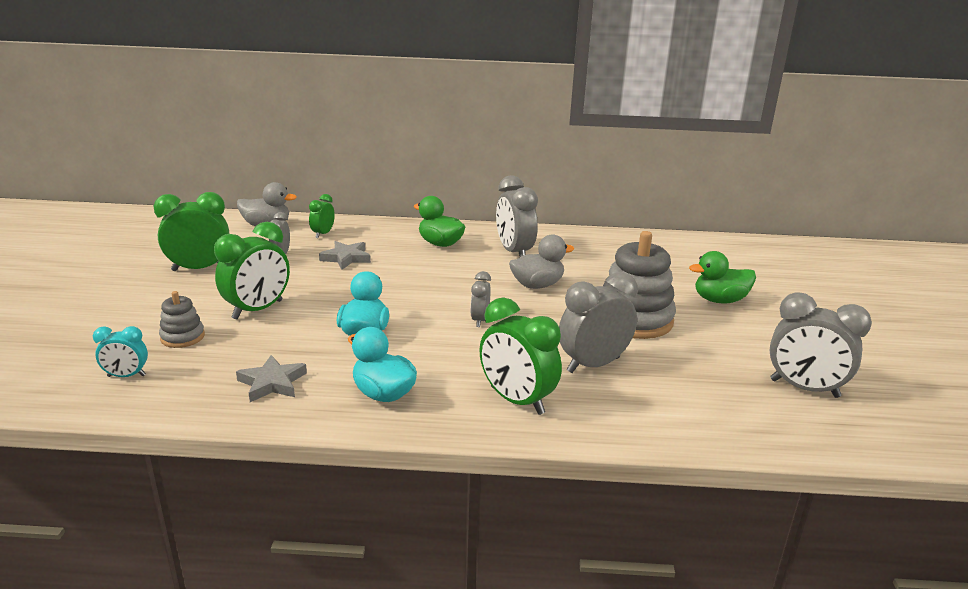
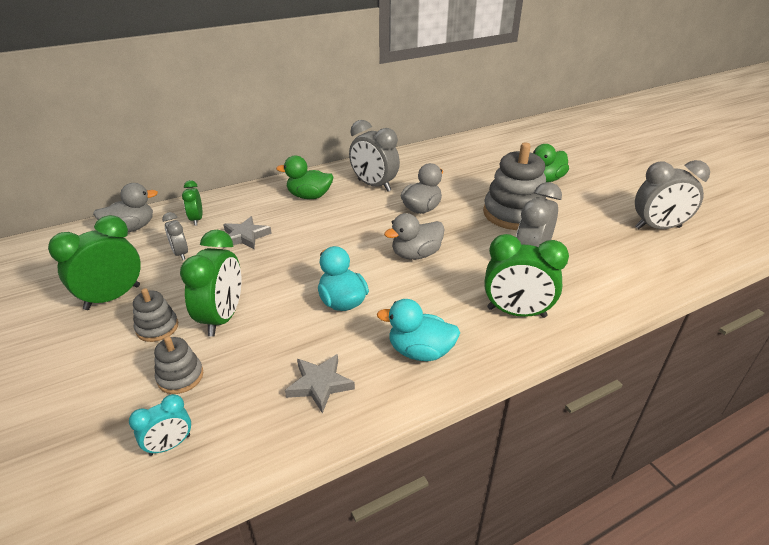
camera: 30 degrees left, 10 degrees up
(205, 299) = (157, 328): none -> grey stacking toy
(480, 320) = (416, 254): grey clock -> grey duck

